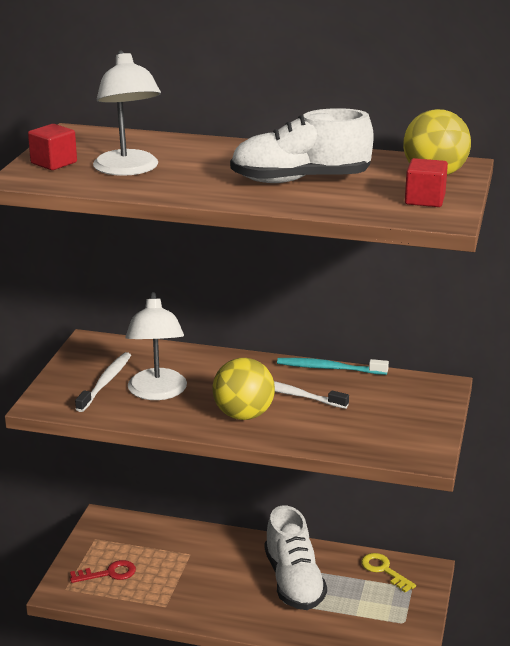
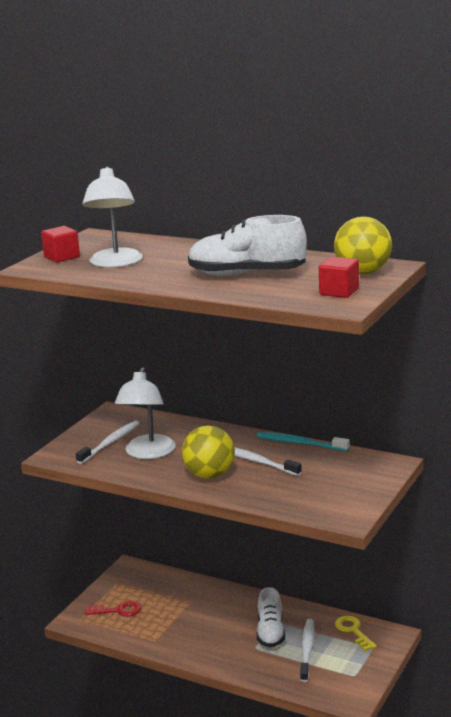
camera: 15 degrees right, 5 degrees down
(294, 581) = (270, 632): white shoe -> white shoe, size x0.67
(341, 598) = (307, 650): none -> white toothbrush

